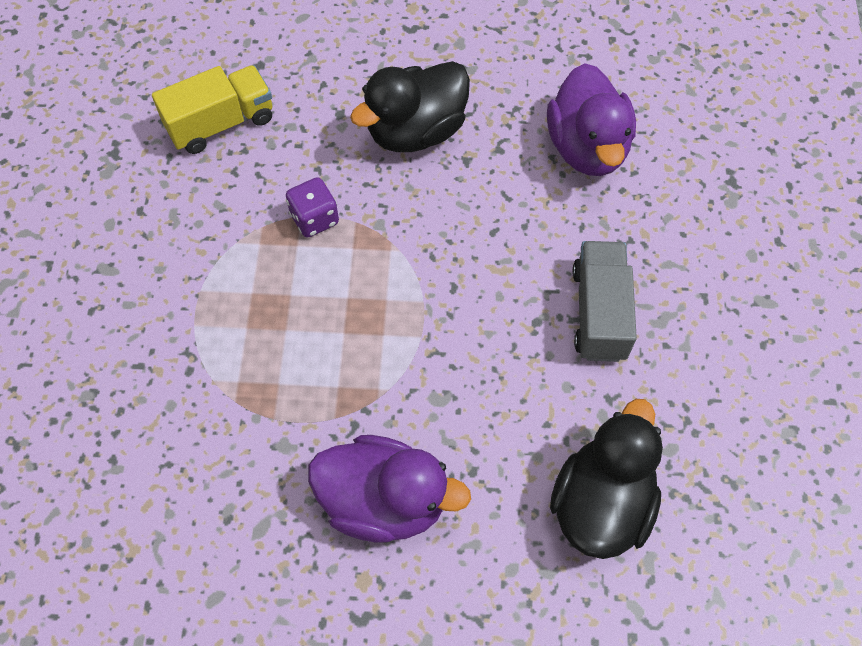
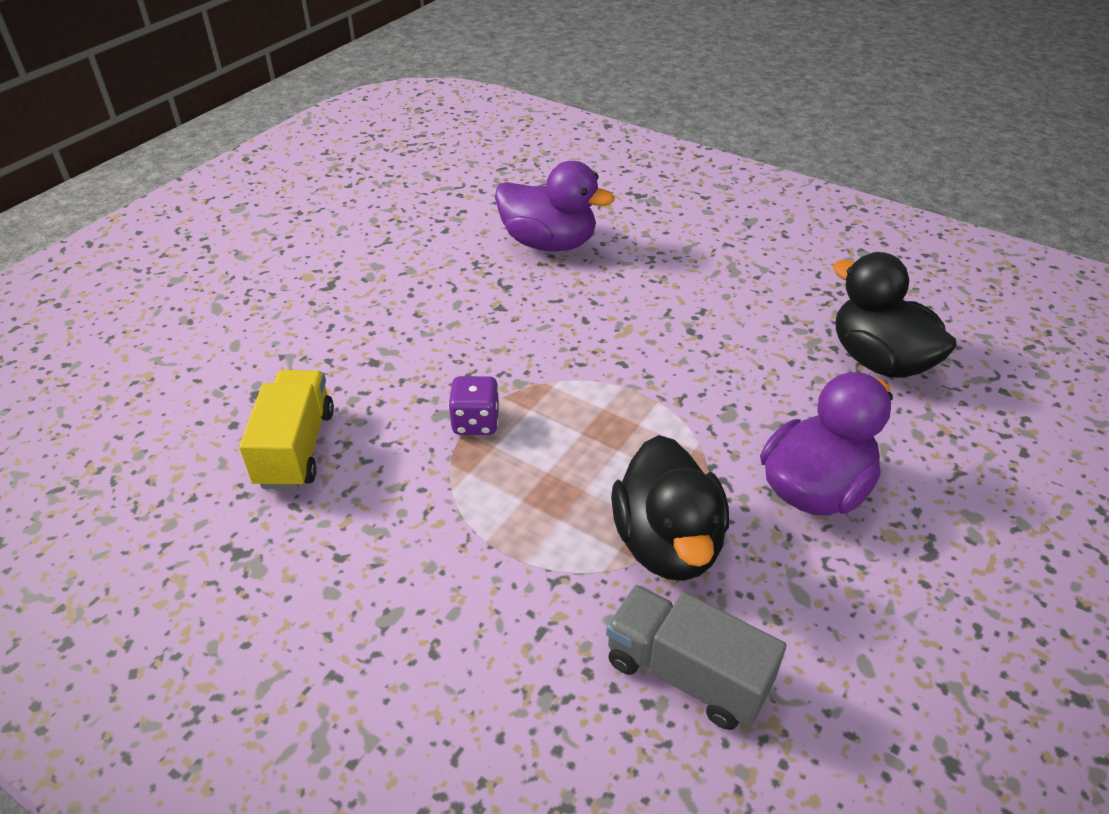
camera: 60 degrees left, 20 degrees down
(416, 131) = (442, 323): black duck -> black duck (667, 543)
(599, 313) = (706, 296): grey truck -> grey truck (687, 674)

